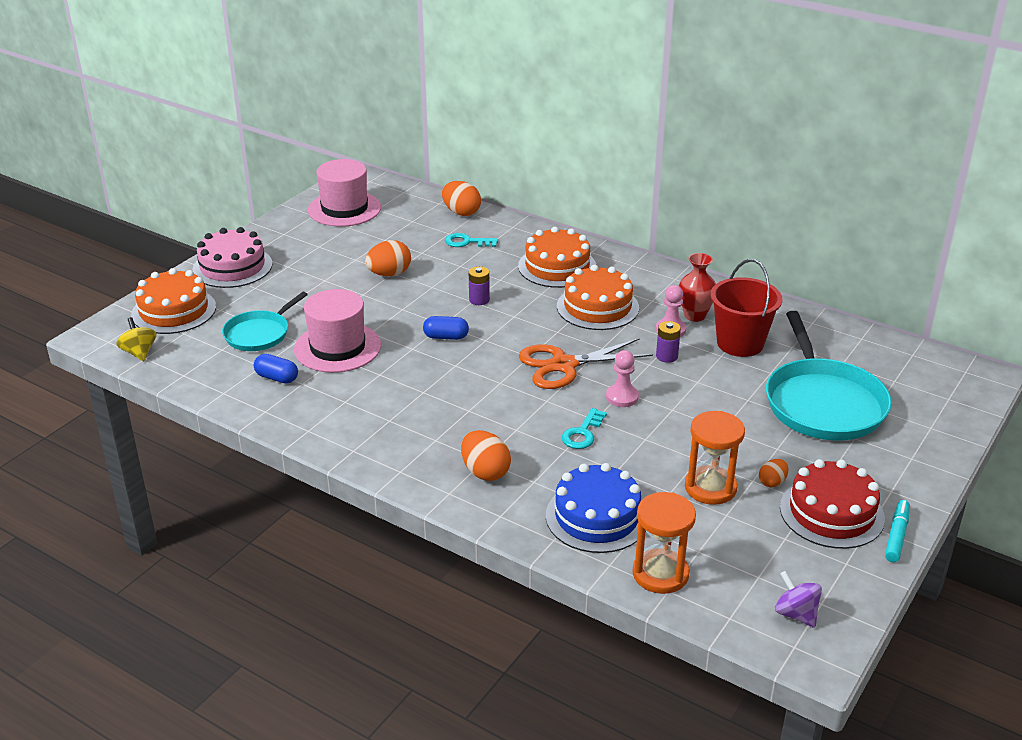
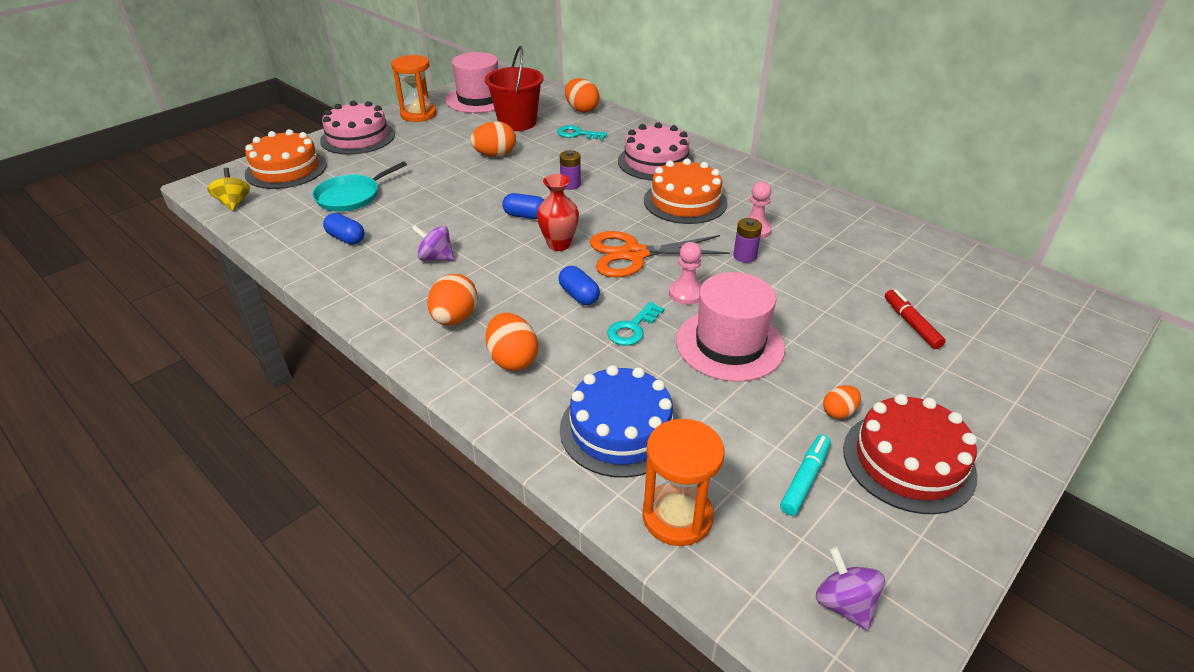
camera: 10 degrees right, 5 degrees up
(337, 347) = (417, 216): pink hat -> pink hat (729, 344)
(375, 388) = (436, 258): none -> purple spinning top
(418, 442) = (455, 318): none -> orange egg
(525, 409) = (579, 295): none -> blue capsule
(557, 267) = (656, 162): orange cake -> pink cake
(694, 315) = (783, 219): red vase -> red vase (559, 244)
(710, 488) = (763, 410): orange hourglass -> orange hourglass (418, 114)
(740, 343) = (826, 250): red bucket -> red bucket (517, 123)
(822, 403) = (911, 324): turquoise pan -> red marker
(896, 536) = (991, 505): turquoise marker -> turquoise marker (805, 479)

